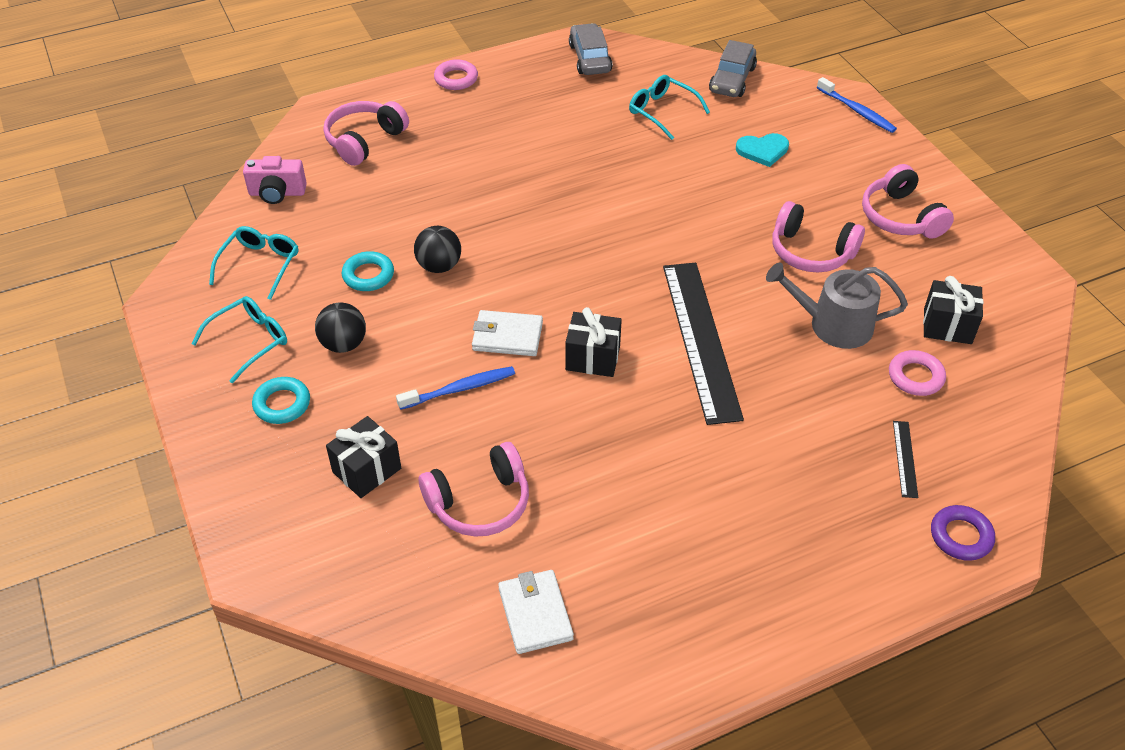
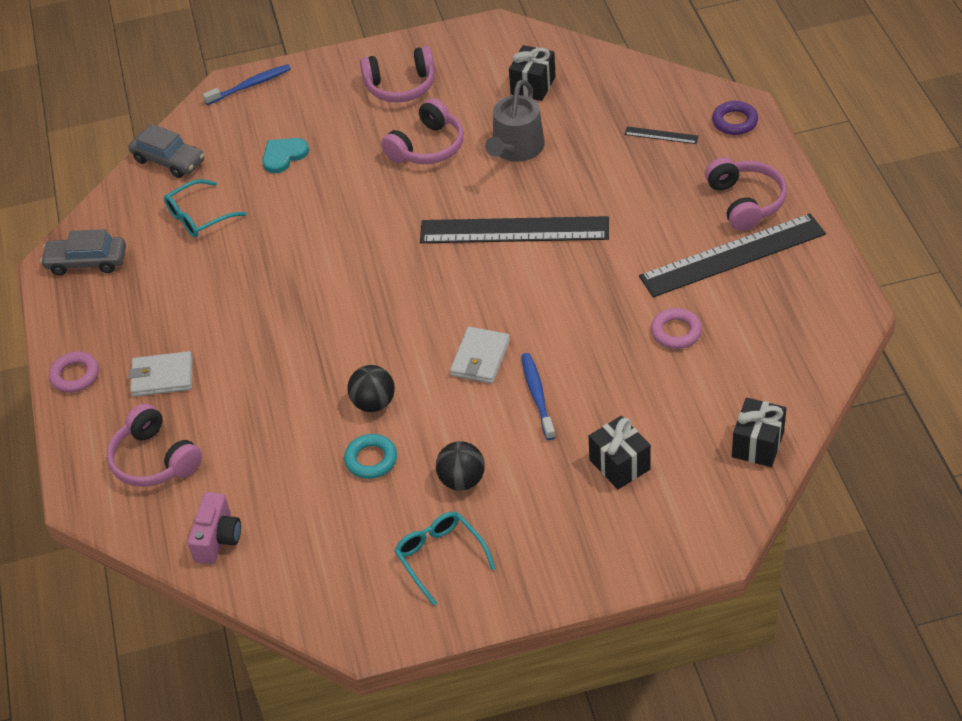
camera: 75 degrees left, 0 degrees up
(260, 265) = (330, 552): turquoise glasses -> none
(282, 404) = (529, 528): turquoise ring -> none
(480, 502) = (666, 388): pink headphones -> pink headphones (745, 202)
(535, 613) = (777, 361): white wallet -> white wallet (162, 377)
(592, 358) = (520, 302): black gift -> black gift (758, 444)
(709, 552) = (732, 255): none -> black ruler
(762, 150) = (283, 156): turquoise heart -> turquoise heart turned 135 degrees counterclockwise
(915, 377) = (582, 113): pink ring -> pink ring (676, 332)

